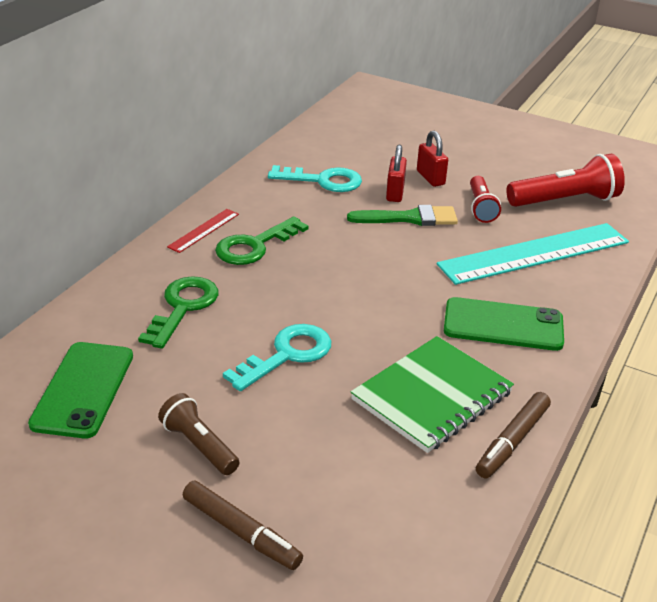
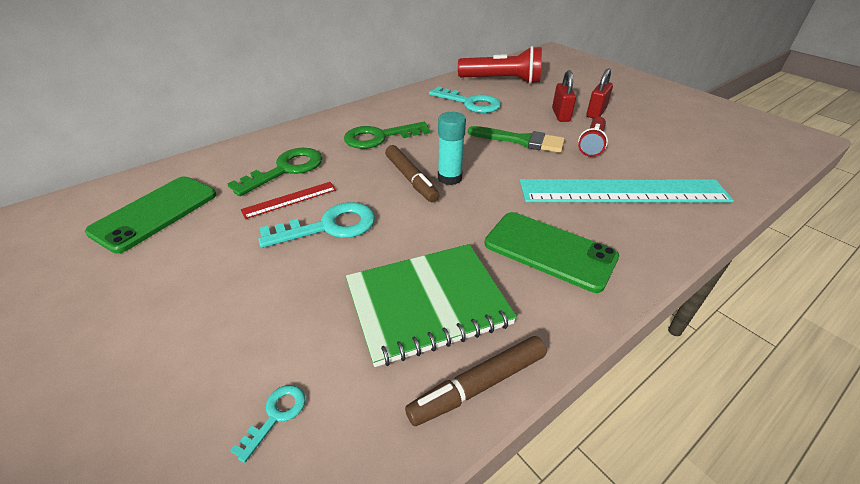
camera: 25 degrees right, 5 degrees up
(199, 445) = (185, 287): brown flashlight -> none
(203, 230) = (352, 120): red ruler -> red ruler (290, 199)
(240, 531) = (129, 391): brown marker -> brown marker (411, 178)
(366, 276) = (449, 178): none -> turquoise glue stick
(378, 507) = (276, 415): none -> turquoise key
(395, 193) = (522, 120): red padlock -> red padlock (596, 112)
(565, 201) = (680, 153): red flashlight -> red flashlight (502, 81)

